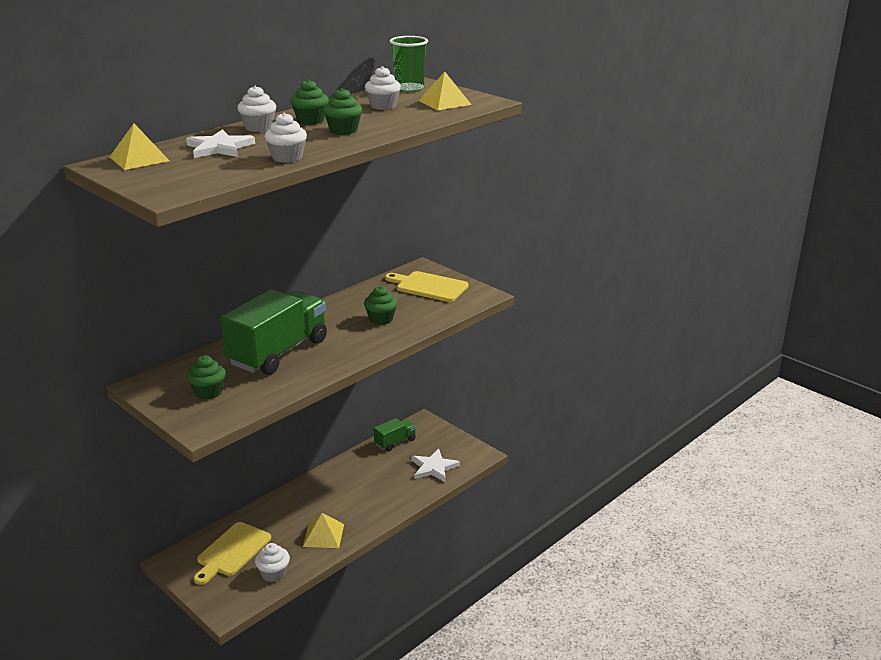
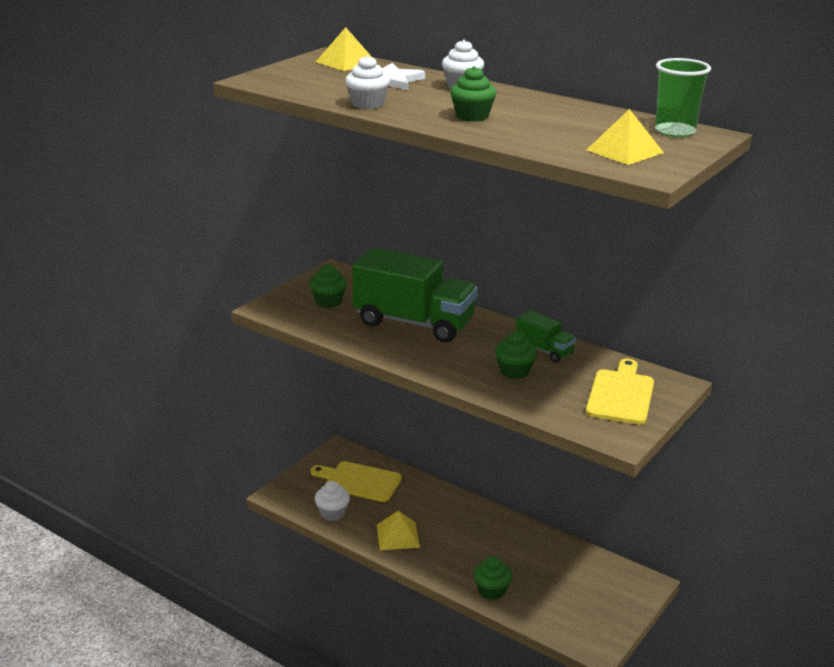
camera: 80 degrees right, 0 degrees up
(310, 120) = (500, 102): green cupcake -> green cupcake (491, 591)
(383, 106) = (583, 125): white cupcake -> none
(395, 442) = (589, 565): green truck -> green truck (544, 350)
(433, 467) = (550, 605): white star -> none

